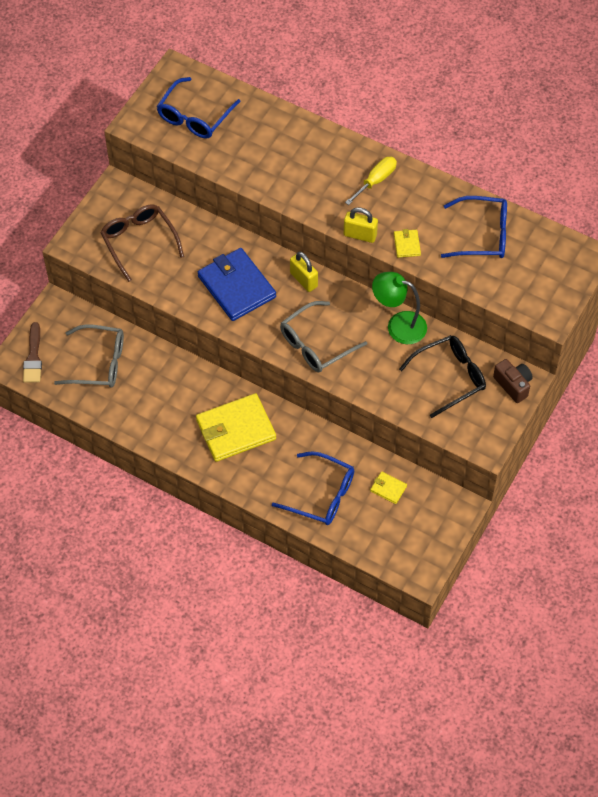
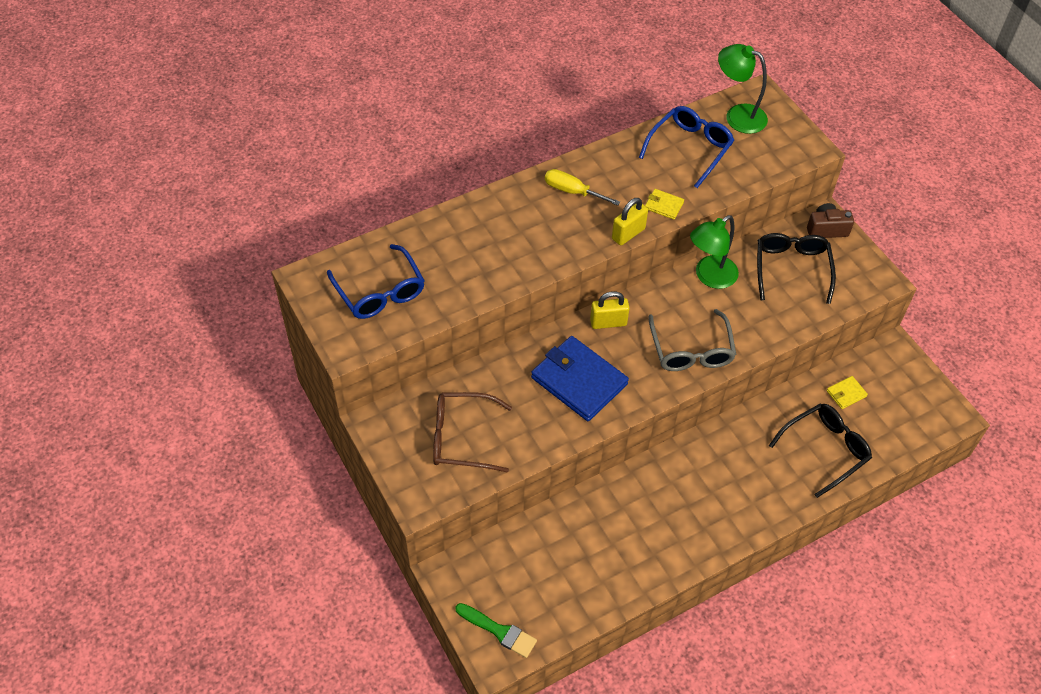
camera: 60 degrees left, 5 degrees down
(33, 357) = (499, 631): brown brush -> green brush
(99, 363) = (549, 569): grey glasses -> none
(235, 430) = (709, 484): yellow wallet -> none
(236, 287) = (578, 381): blue wallet -> blue wallet turned 45 degrees clockwise
(322, 495) = (825, 450): blue glasses -> black glasses
(376, 180) = (572, 191): yellow screwdriver -> yellow screwdriver turned 45 degrees counterclockwise
(547, 251) = (737, 115): none -> green lamp

